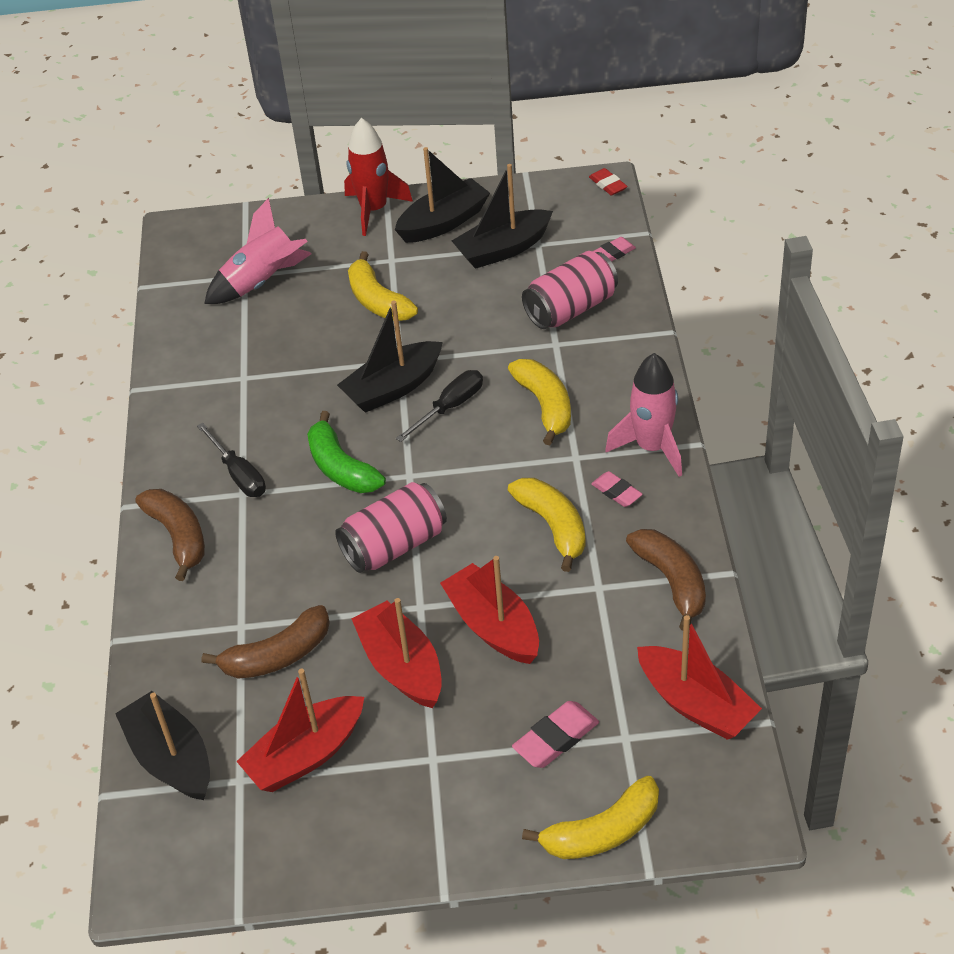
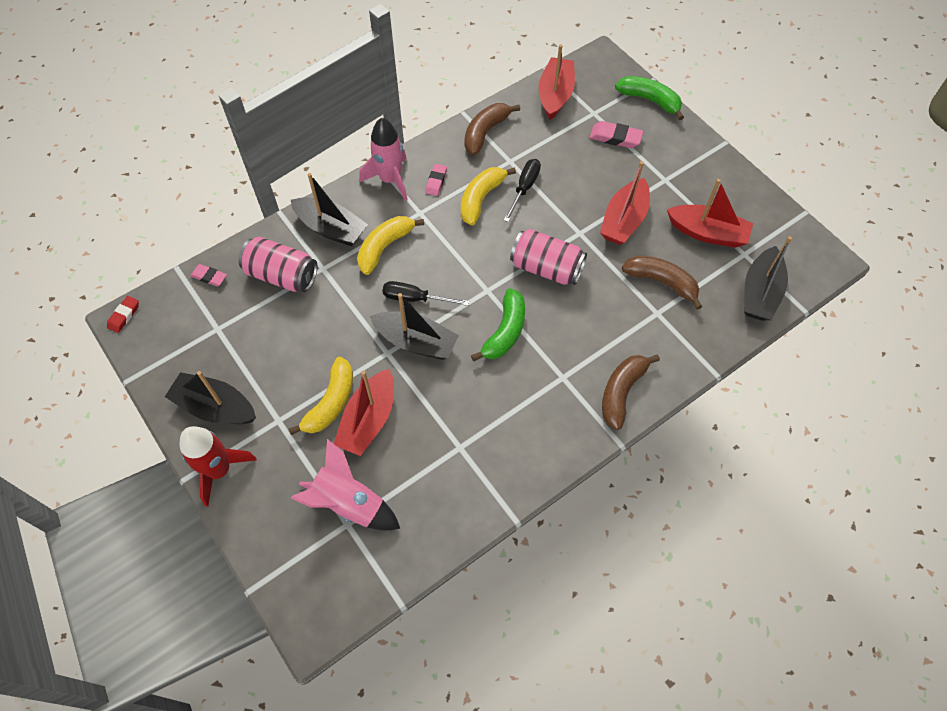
camera: 125 degrees left, 15 degrees up
(239, 474) = (549, 390): black screwdriver -> black screwdriver (524, 188)
(493, 626) = (568, 193): red boat -> red boat (368, 420)
(503, 249) = (232, 348): black boat -> black boat (331, 228)
(602, 832) = (650, 100): yellow banana -> green banana

